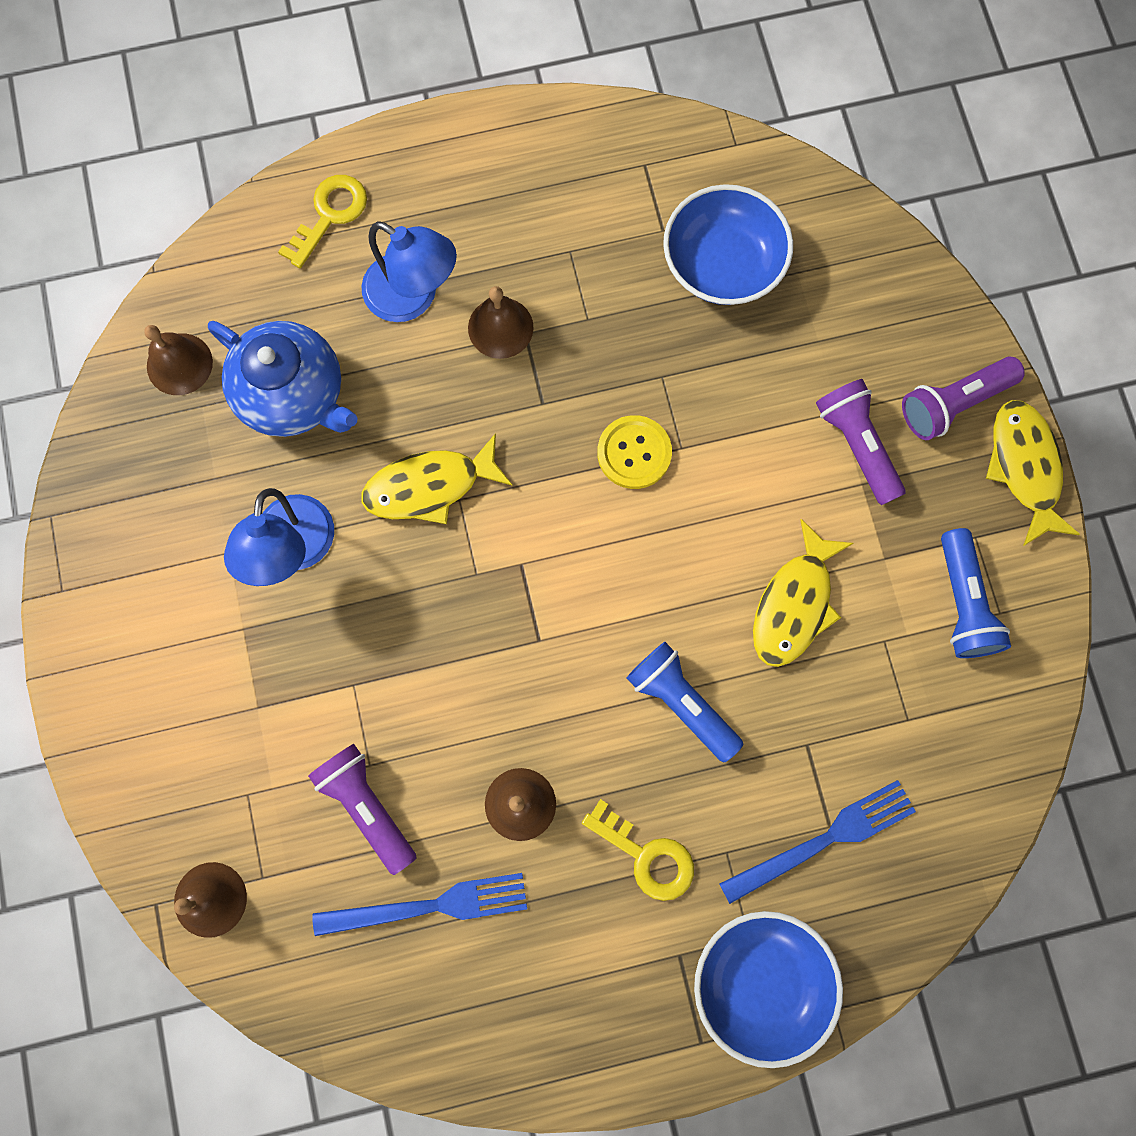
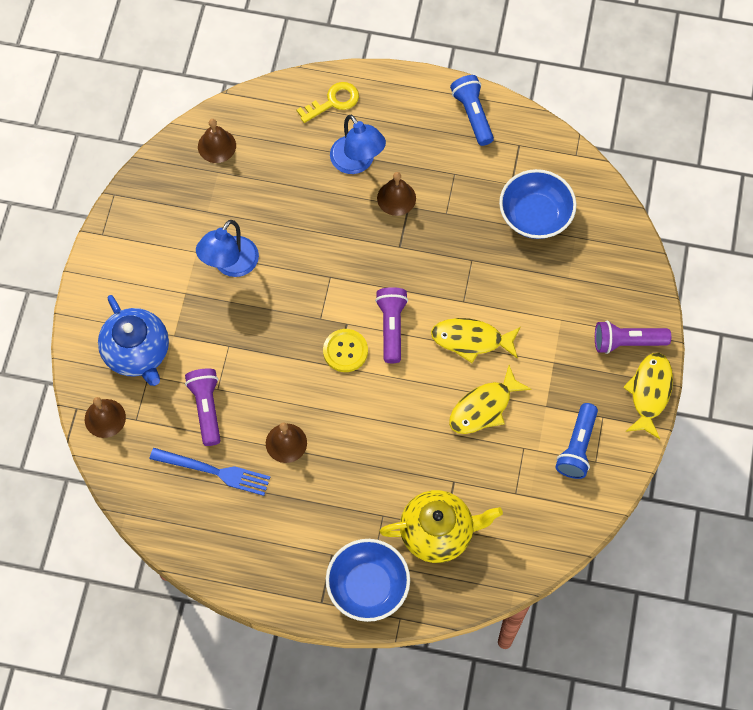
camera: 25 degrees right, 10 degrees down
(294, 395) = (269, 187): blue teapot -> blue teapot (137, 353)
(429, 486) = (318, 263): yellow fish -> yellow fish (471, 340)
(634, 453) = (436, 293): yellow button -> yellow button (345, 351)
(646, 856) = (339, 498): yellow key -> none
(681, 702) = (397, 430): blue flashlight -> blue flashlight (472, 114)
(823, 840) = (438, 532): blue fork -> yellow teapot
(856, 445) = (561, 341): purple flashlight -> purple flashlight (391, 327)

